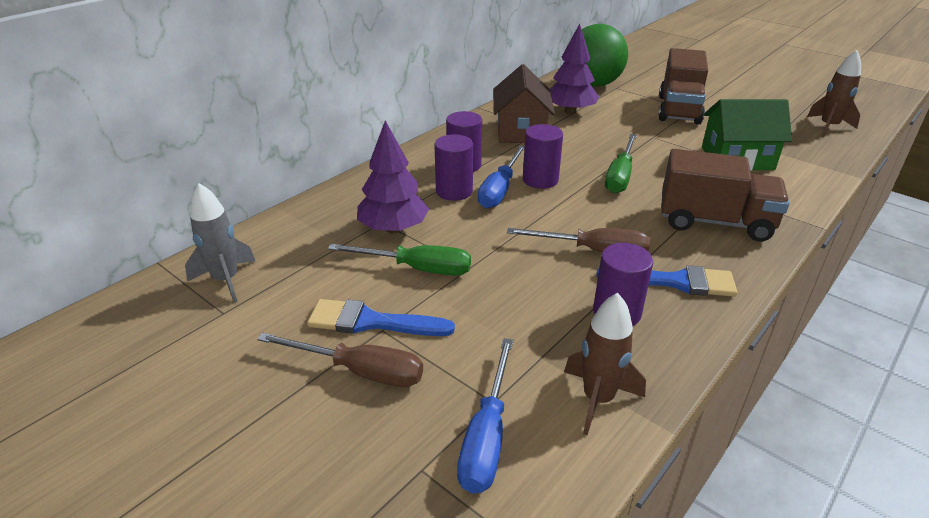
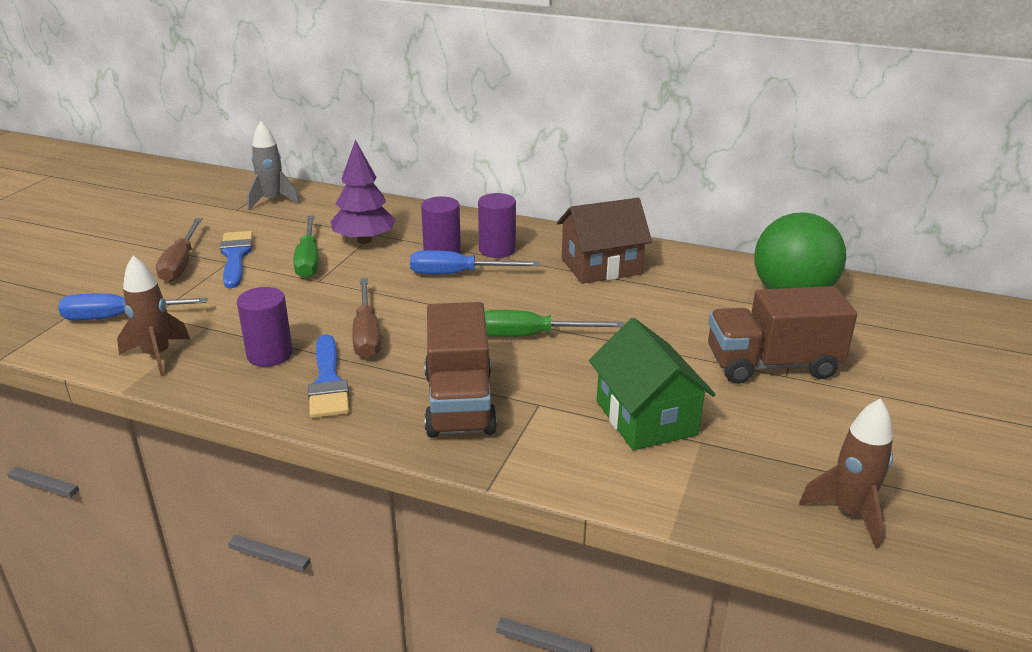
camera: 70 degrees right, 5 degrees down
(540, 180) = (492, 291): purple cylinder -> none
(570, 111) = (684, 288): purple tree -> none

